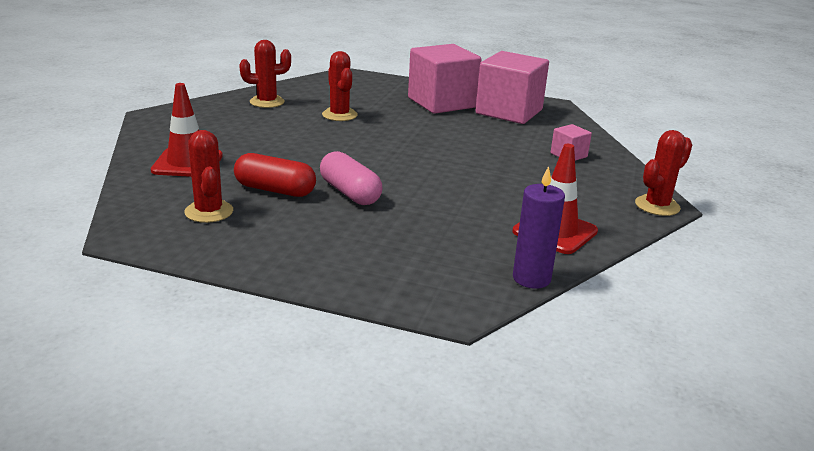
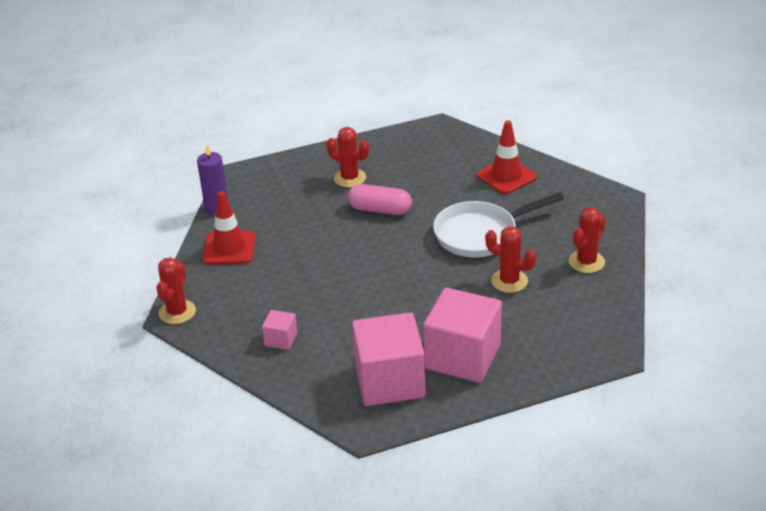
camera: 145 degrees right, 10 degrees up
(209, 212) = (429, 156): red cactus -> red cactus (350, 178)
(275, 190) = (423, 187): red capsule -> none
(301, 142) = (480, 234): none -> white pan

